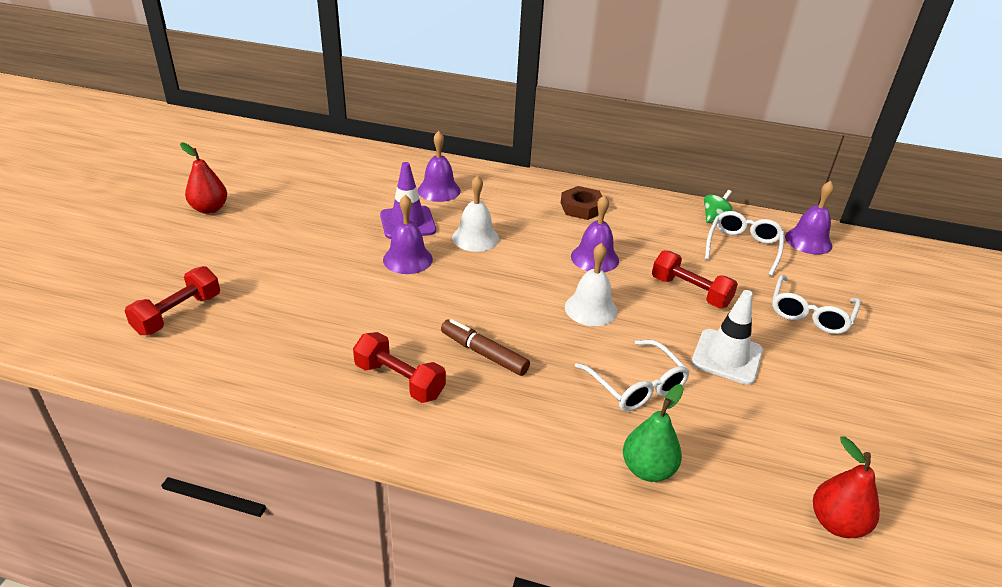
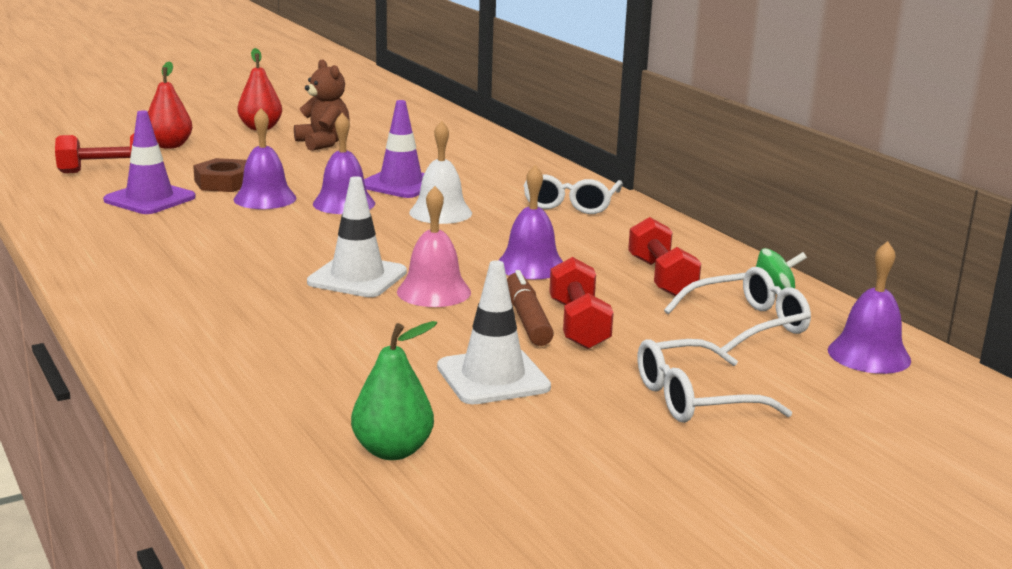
camera: 45 degrees right, 15 degrees down
(271, 325) = (150, 199): none -> purple traffic cone
(285, 205) = (323, 143): none -> brown teddy bear
(399, 380) = (162, 260): red dumbbell -> red dumbbell (661, 278)
(439, 190) = (485, 175): purple bell -> purple bell (265, 198)
(484, 354) = (263, 275): brown marker -> brown marker (527, 319)
(535, 322) = (357, 277): none -> white traffic cone
(582, 207) = (613, 231): brown nut -> brown nut (224, 182)
(591, 309) = (434, 292): white bell -> pink bell
(637, 386) = (344, 350): white glasses -> white glasses (570, 204)
(647, 469) = (218, 393): green pear -> green pear (392, 450)
(836, 523) = (296, 516): red pear -> red pear (169, 146)

